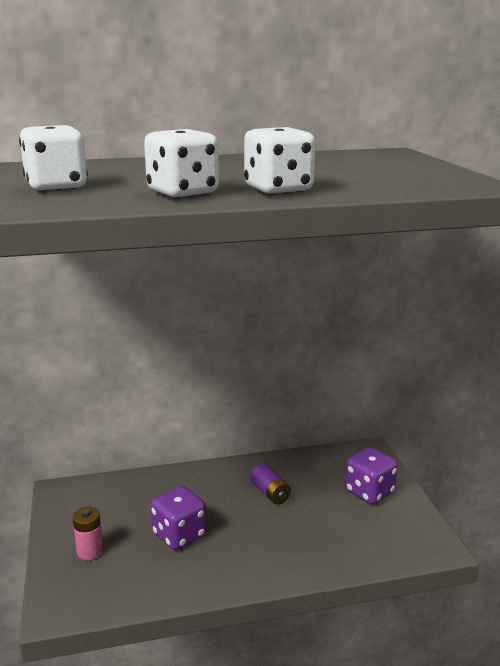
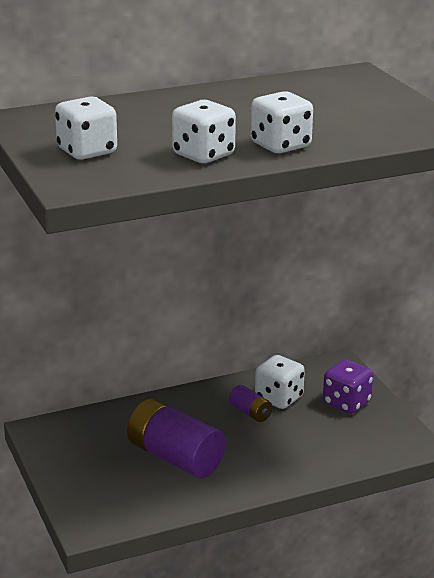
camera: 10 degrees left, 5 degrees up
(90, 551) = (95, 479): pink battery -> none
(179, 535) = (175, 458): purple dice -> purple battery
(302, 481) = (279, 398): none -> white dice

